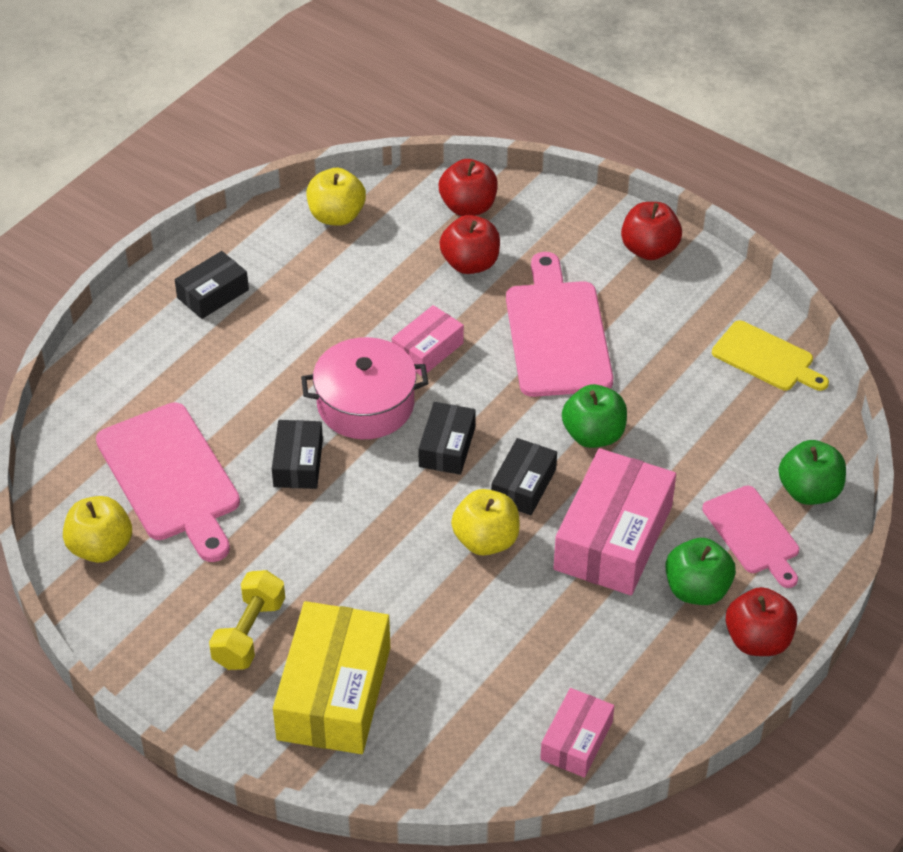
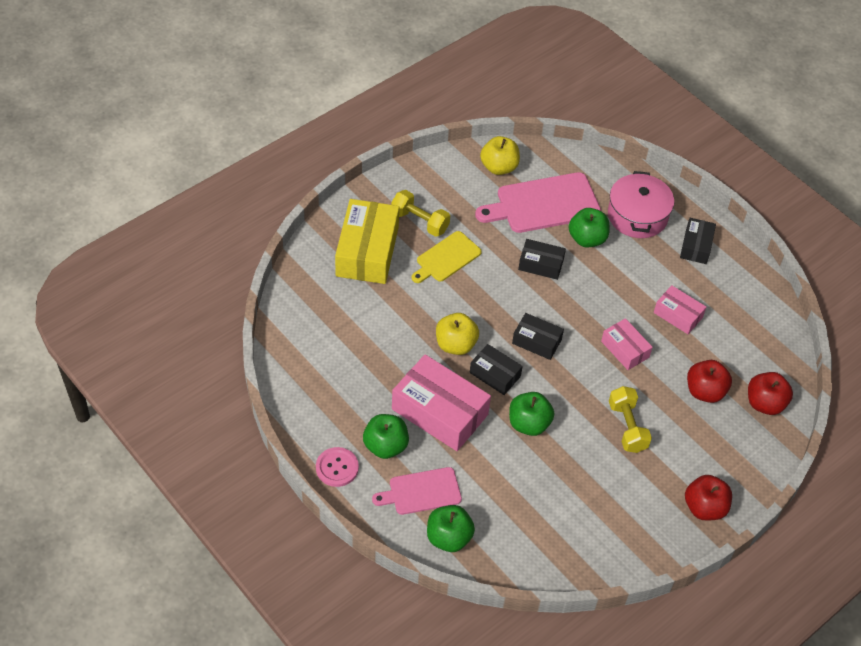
camera: 100 degrees right, 5 degrees up
(213, 294) = (696, 246): black box -> black box turned 45 degrees clockwise
(231, 416) = (587, 239): none -> green apple
(334, 693) = (367, 251): yellow box -> yellow box turned 75 degrees clockwise
(336, 216) = (764, 324): yellow apple -> none
(365, 404) = (583, 307): pink pot -> pink pot (637, 216)
(557, 333) = (627, 427): pink cutting board -> yellow dumbbell
(576, 741) = (297, 354): pink box -> pink box (678, 315)
(758, 640) = (337, 468): red apple -> pink button
(766, 358) = (578, 551): yellow cutting board -> yellow cutting board (446, 258)

